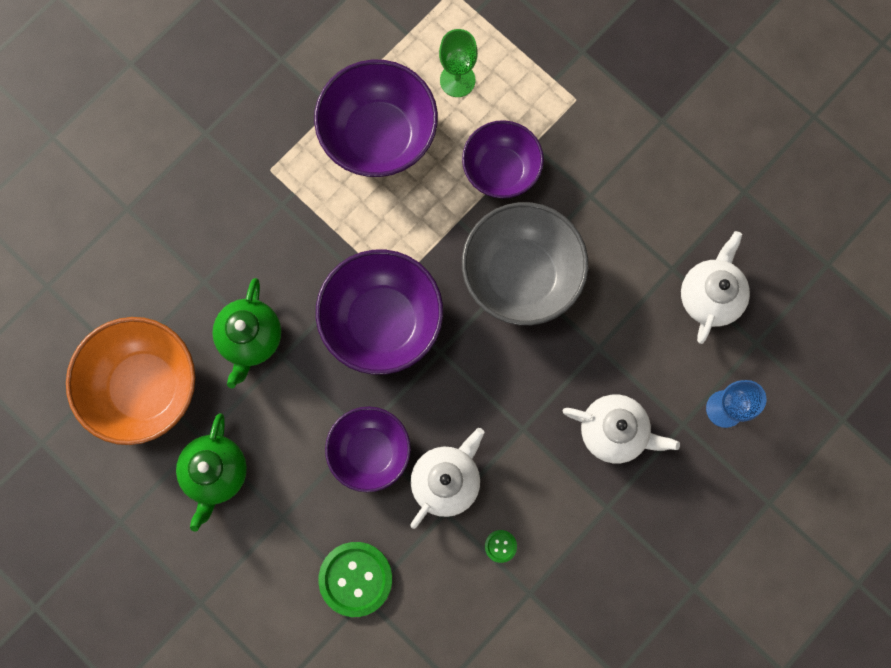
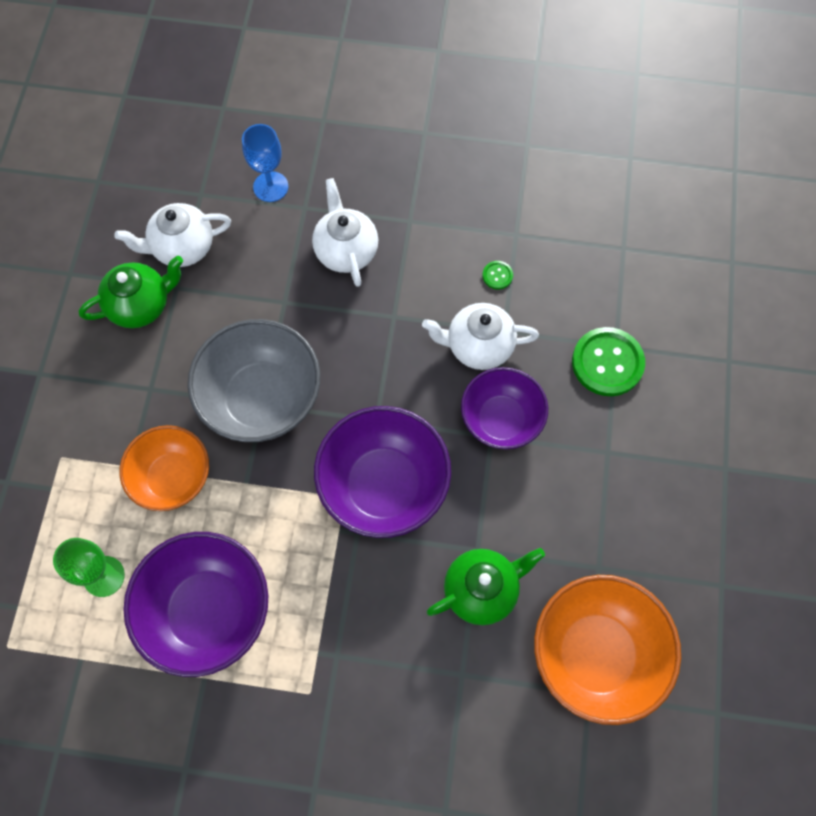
camera: 125 degrees left, 10 degrees down
(216, 473) = (617, 533): green teapot -> green teapot (141, 305)
(501, 170) = (173, 478): purple bowl -> orange bowl

